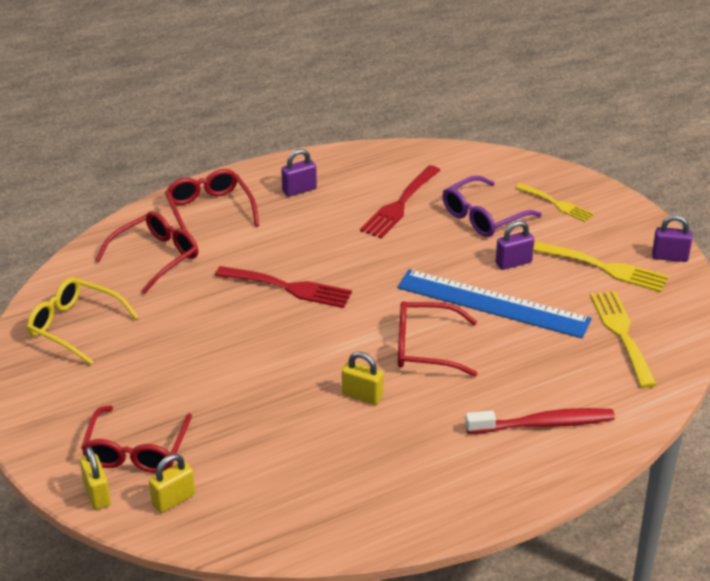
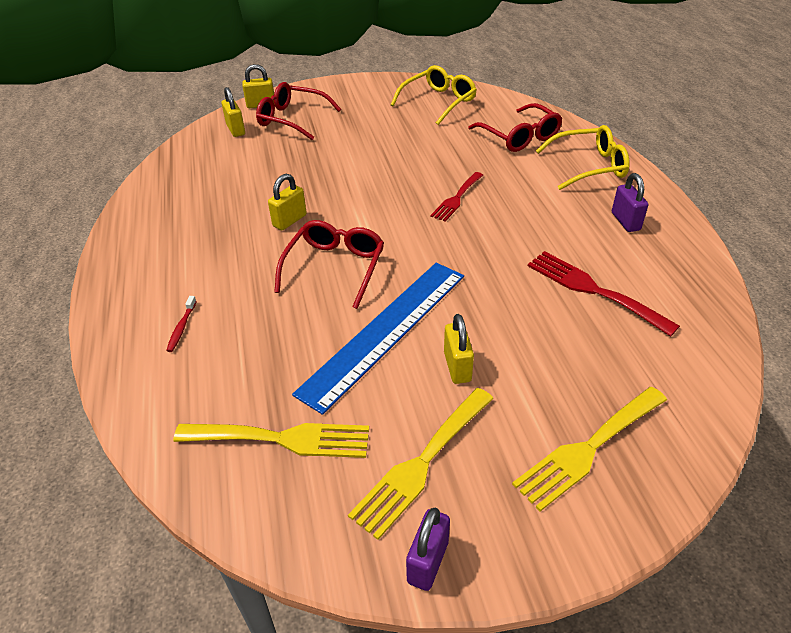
camera: 105 degrees right, 5 degrees up
(209, 211) = (589, 166): red glasses -> yellow glasses
(289, 288) = (456, 198): red fork -> red fork, size x0.66
(483, 217) = (562, 359): purple glasses -> none
(513, 263) = (457, 367): purple padlock -> yellow padlock
(543, 424) = (181, 328): red toothbrush -> red toothbrush, size x0.45
(557, 204) = (588, 449): yellow fork -> yellow fork, size x1.51

